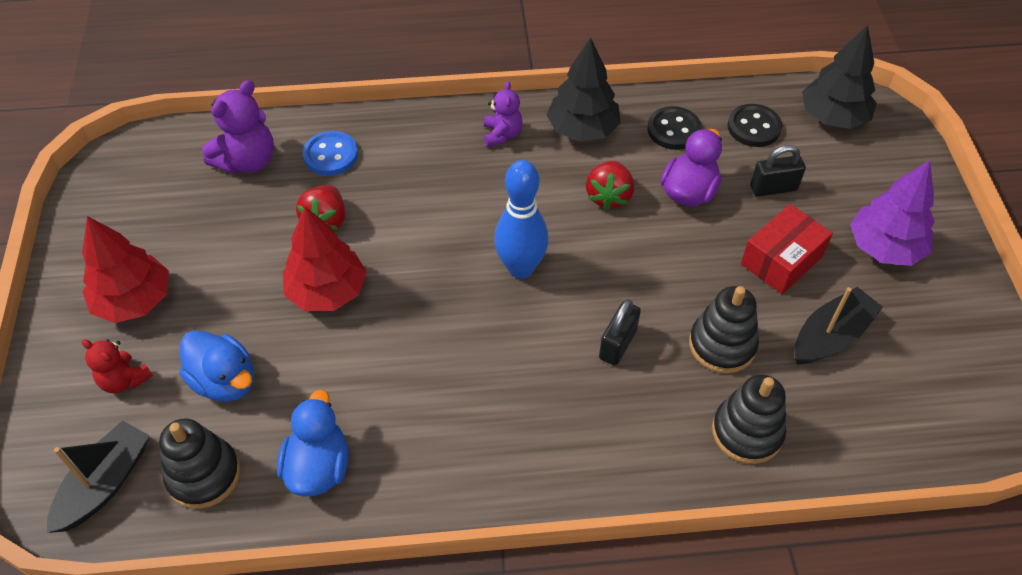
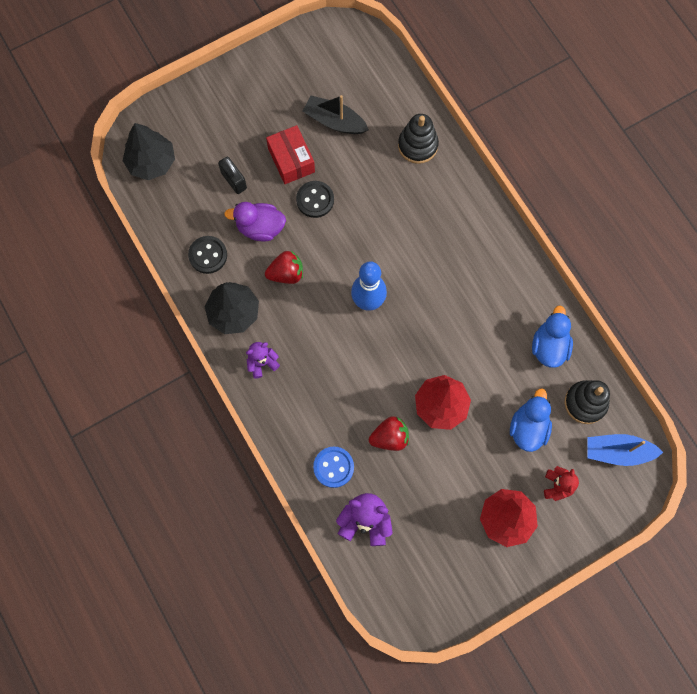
camera: 115 degrees left, 20 degrees up
(105, 484) = (618, 452): black boat -> blue boat
(318, 467) = (549, 346): blue duck -> blue duck turned 120 degrees clockwise
(618, 344) = (395, 227): black padlock -> none
(722, 345) = (368, 174): black stacking toy -> none
(753, 127) = (183, 207): black button -> black button (315, 200)
(781, 260) = (291, 160): red box -> red box turned 45 degrees clockwise
(884, 248) = (255, 108): purple tree -> none

